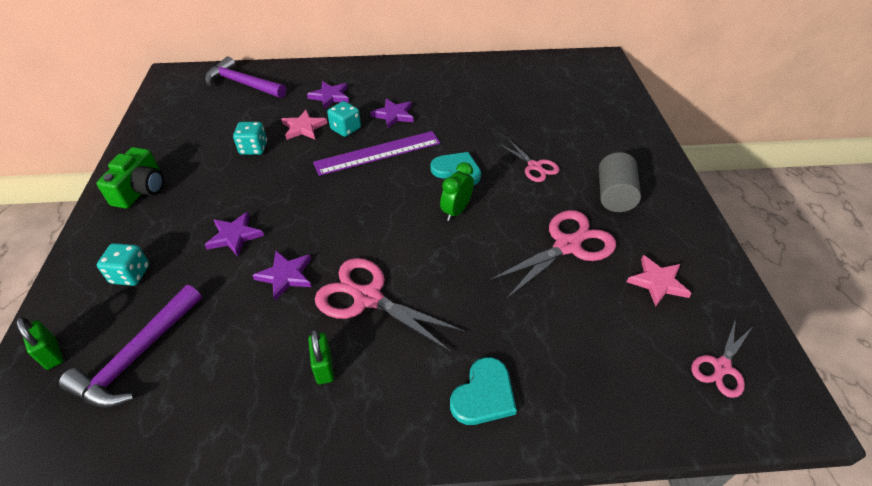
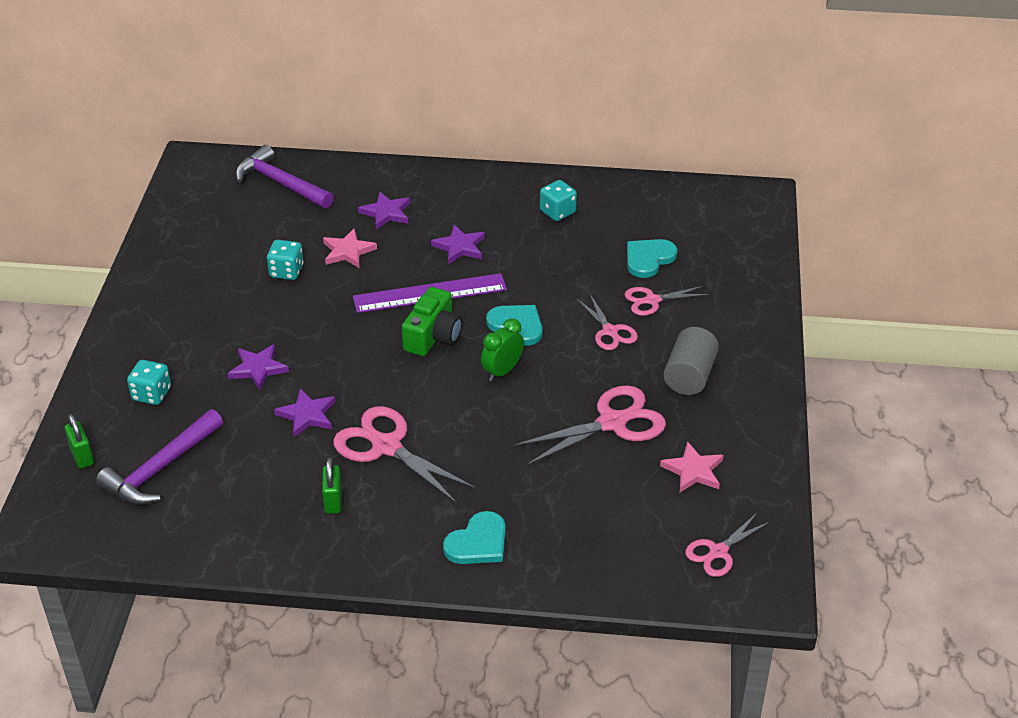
camera: 10 degrees right, 5 degrees down
(141, 190) = (160, 306): green camera -> green camera (433, 336)
(345, 129) = (398, 259): turquoise dice -> turquoise dice (557, 212)
(542, 108) = (648, 259): none -> turquoise heart
(558, 138) = (652, 300): none -> pink scissors

